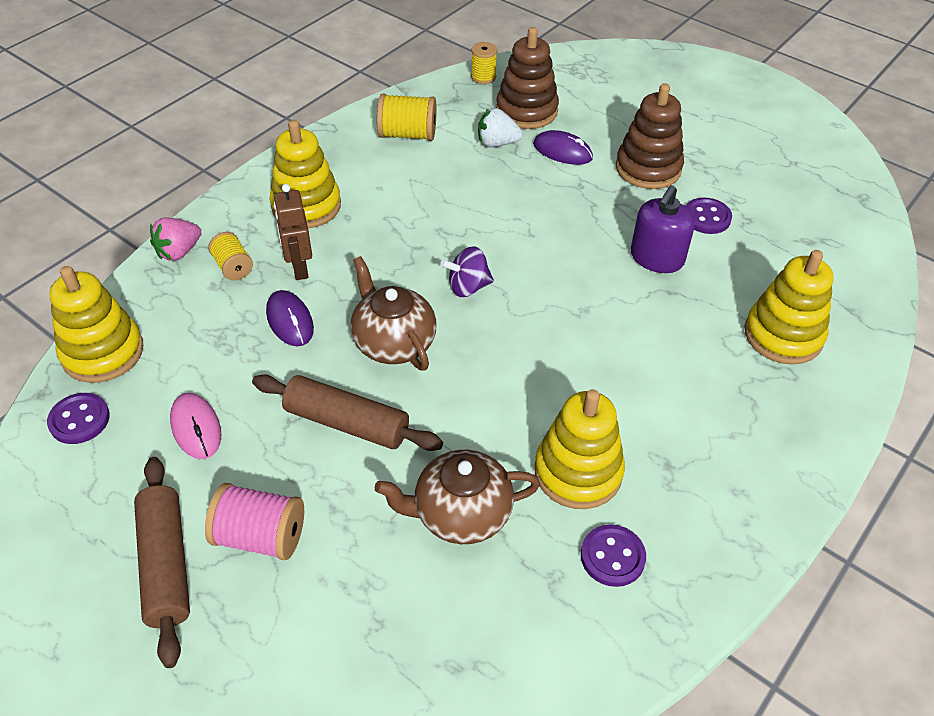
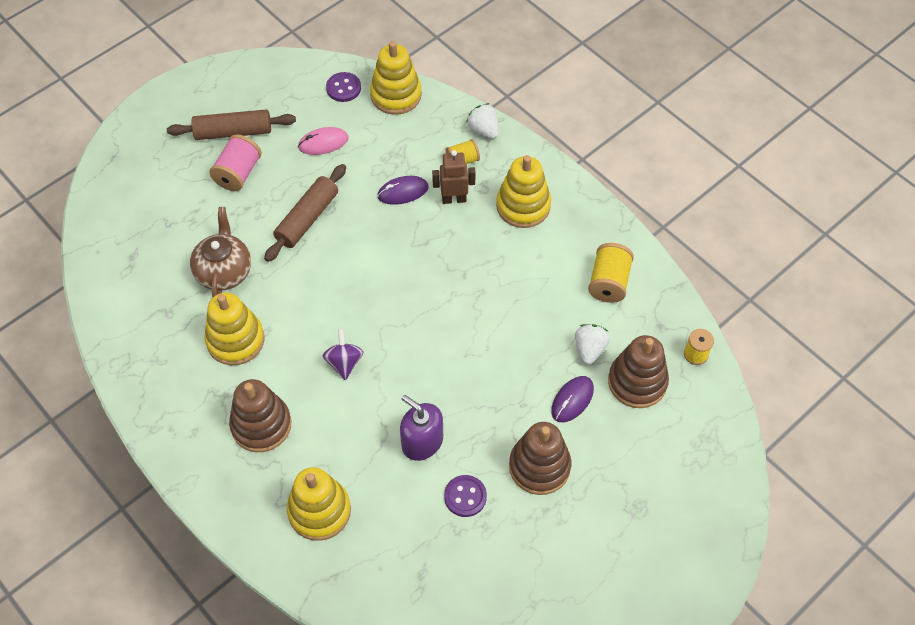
camera: 100 degrees right, 10 degrees up
(179, 252) = (483, 130): pink strawberry -> white strawberry
(393, 342) = (369, 250): brown teapot -> none
(468, 287) = (415, 302): purple spinning top -> purple spinning top (344, 362)
(612, 557) = (171, 346): purple button -> none
(697, 414) = (261, 425): none -> brown stacking toy

